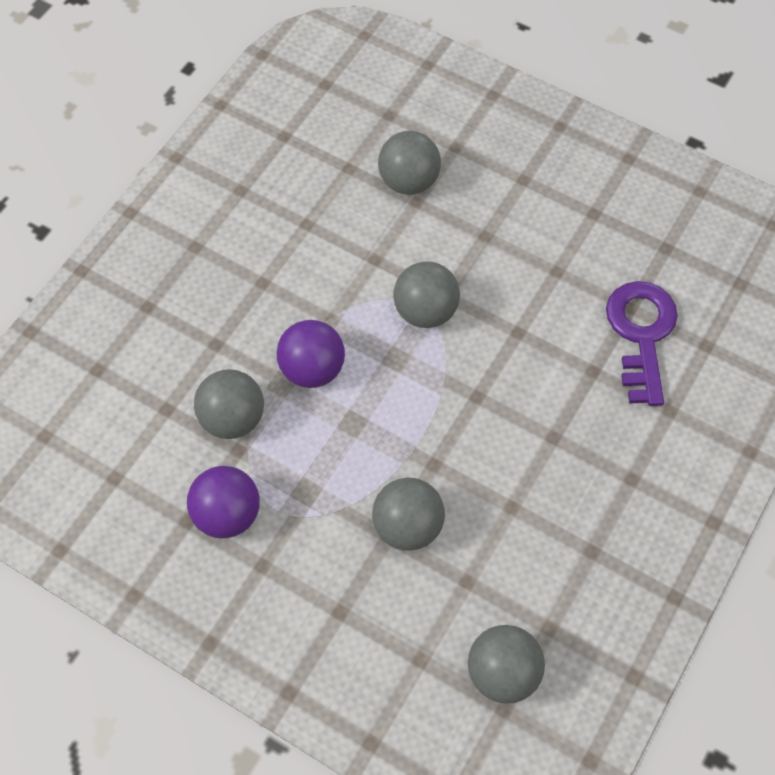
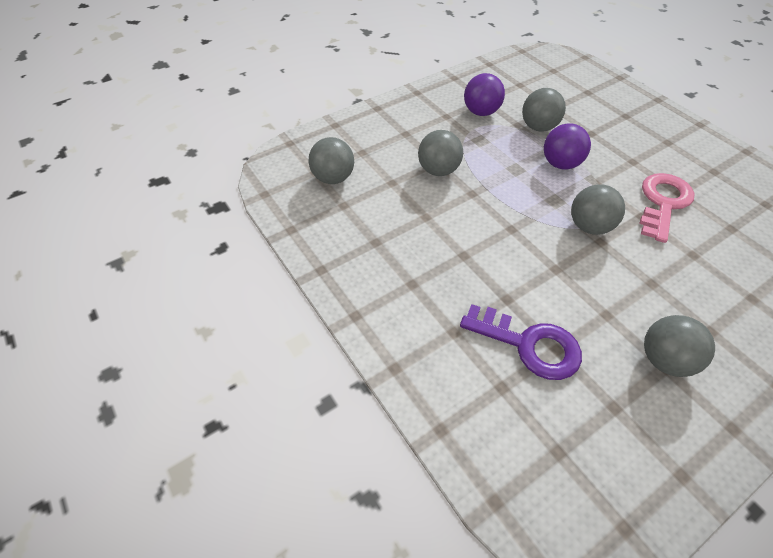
camera: 115 degrees right, 10 degrees down
(337, 239) = (663, 203): none -> pink key
(409, 181) = (715, 256): grey ball -> grey ball (664, 360)

